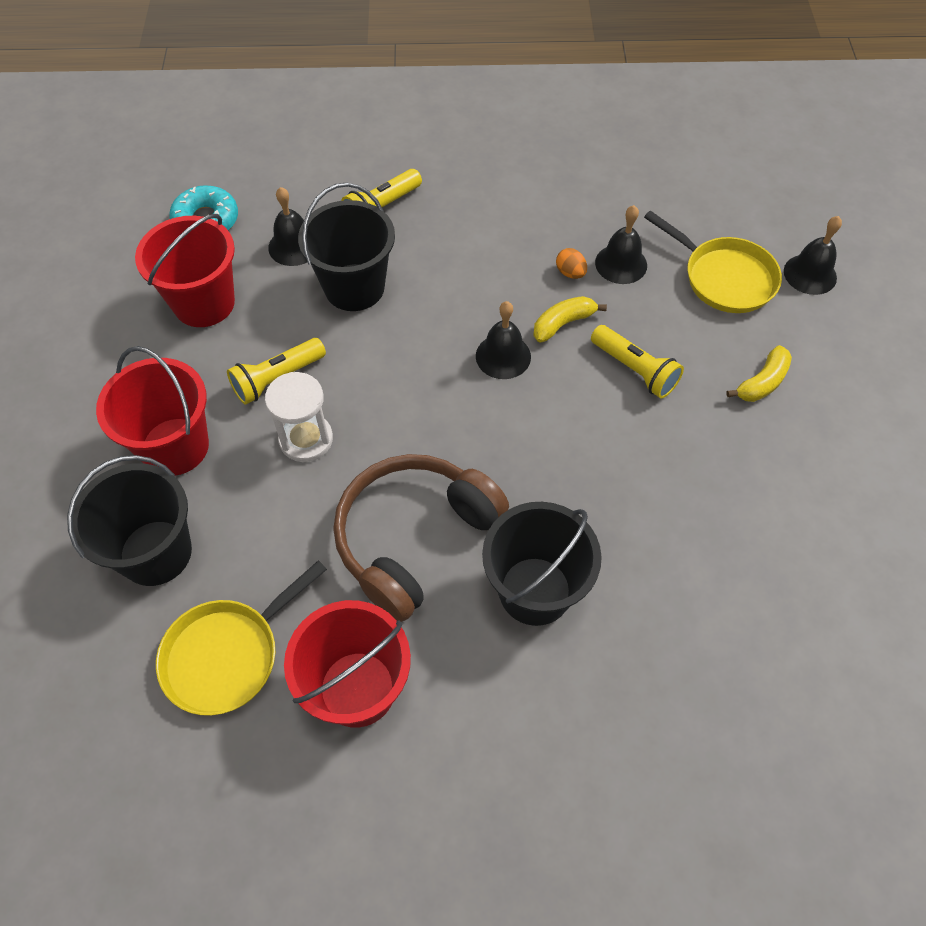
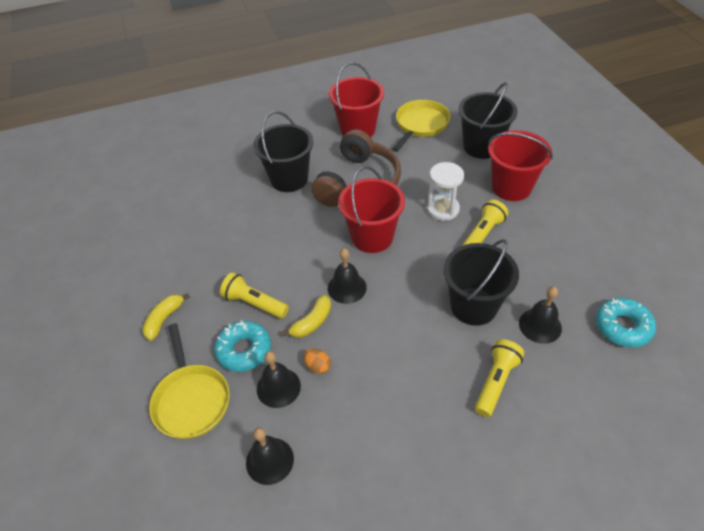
camera: 165 degrees right, 10 degrees down
(204, 303) = (566, 265): red bucket -> red bucket (372, 237)
(656, 314) = (244, 350): none -> turquoise donut
(724, 277) = (191, 399): yellow pan -> yellow pan turned 135 degrees counterclockwise
(810, 274) = (116, 425): black bell -> black bell (269, 460)

